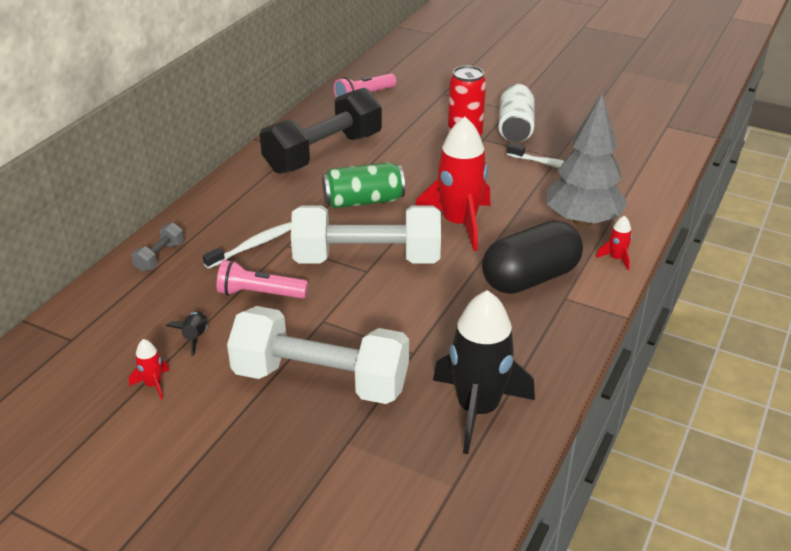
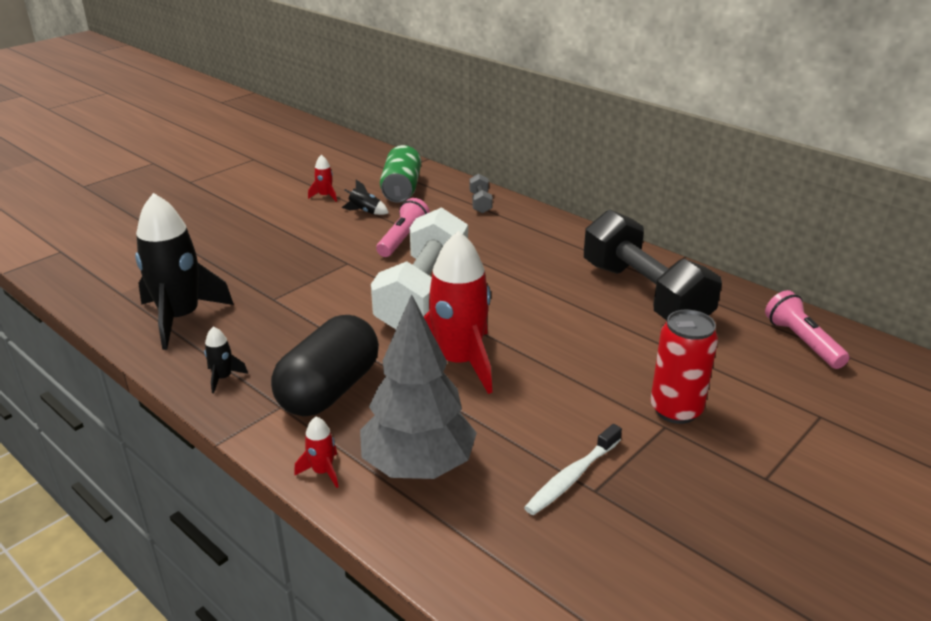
camera: 105 degrees right, 5 degrees down
(160, 256) = (480, 203): grey dumbbell -> grey dumbbell turned 45 degrees clockwise
(252, 246) = (475, 241): white toothbrush -> none
(321, 380) = (277, 254): white dumbbell -> none
(363, 201) = (531, 306): green can -> green can (401, 189)
(515, 128) = (699, 468): white can -> none
(530, 278) = (329, 390): black capsule -> black capsule turned 45 degrees clockwise
(551, 342) = (223, 378): none -> black rocket

